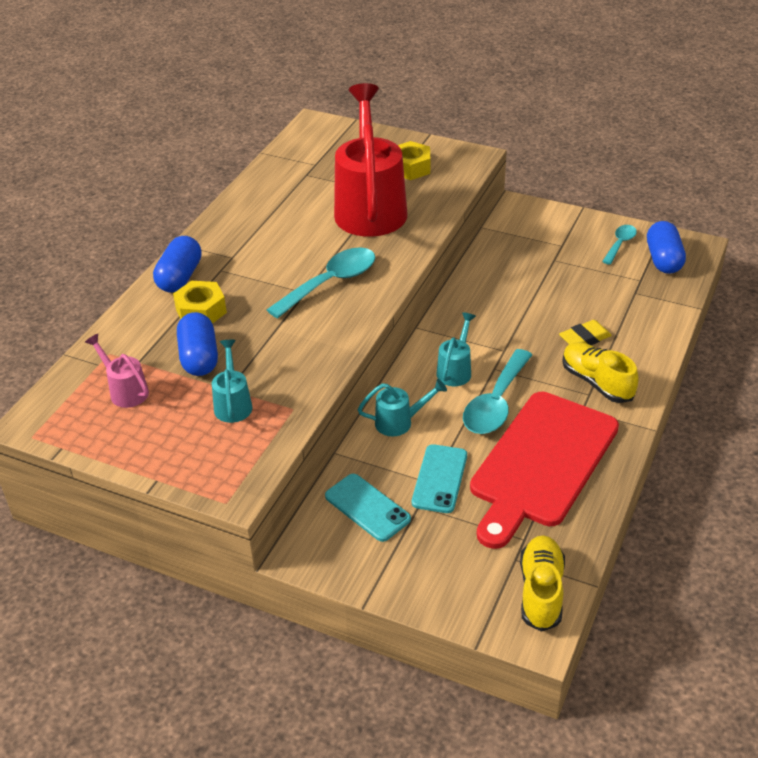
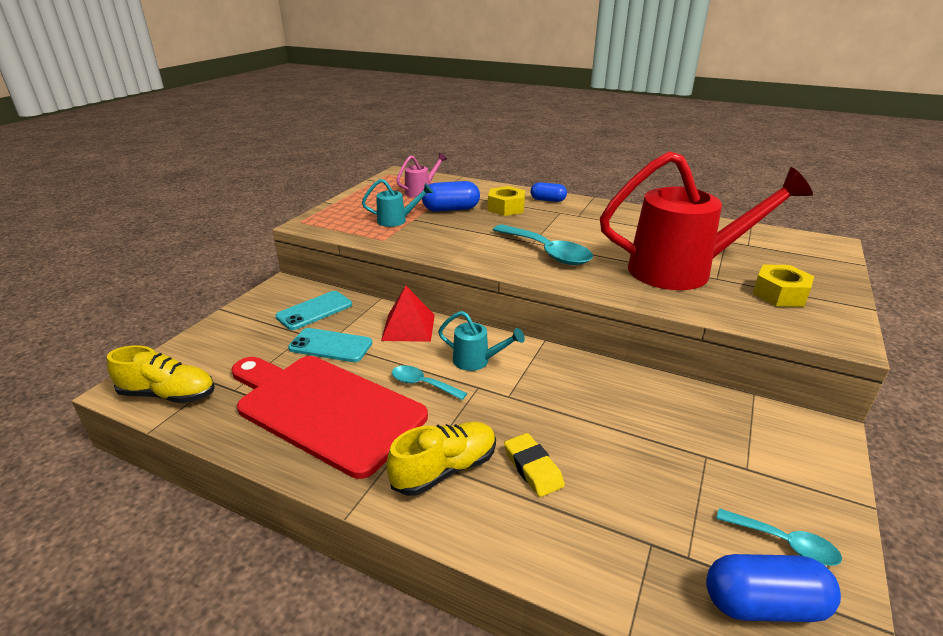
camera: 90 degrees right, 10 degrees down
(180, 277) = (548, 200): blue capsule -> blue capsule, size x0.65
(399, 422) = (408, 327): turquoise watering can -> red pyramid
(496, 403) = (423, 384): turquoise spoon -> turquoise spoon, size x0.56

